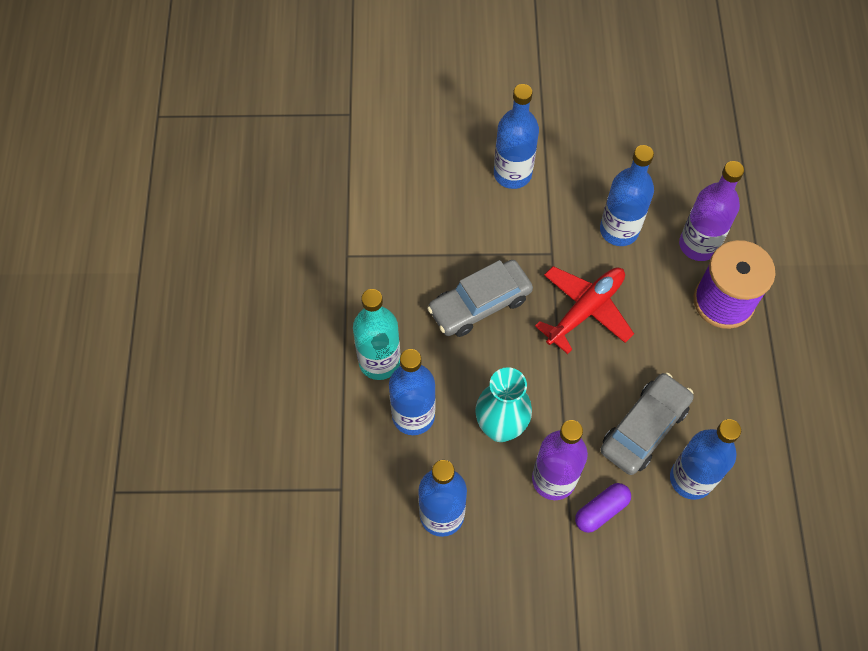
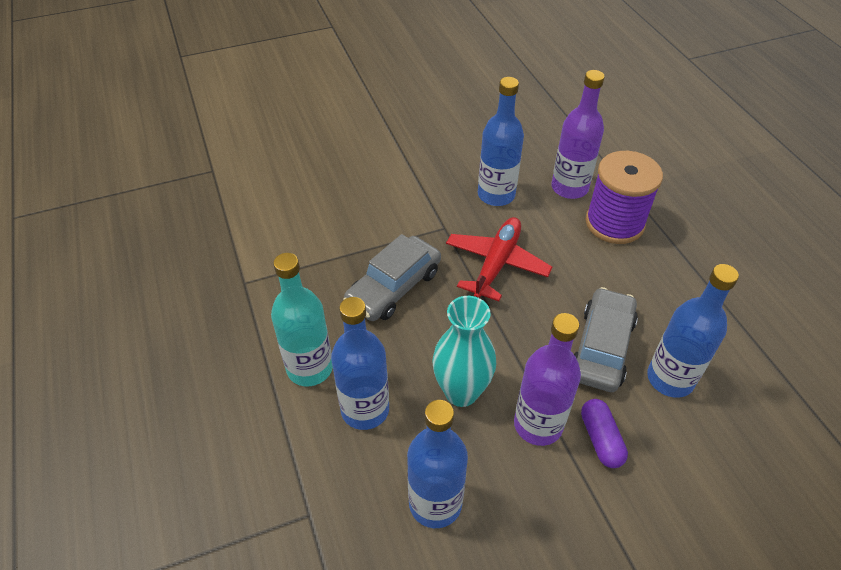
camera: 20 degrees left, 15 degrees down
(512, 174) = (382, 178): blue bottle -> none
(601, 510) = (600, 439): purple capsule -> purple capsule turned 45 degrees counterclockwise

